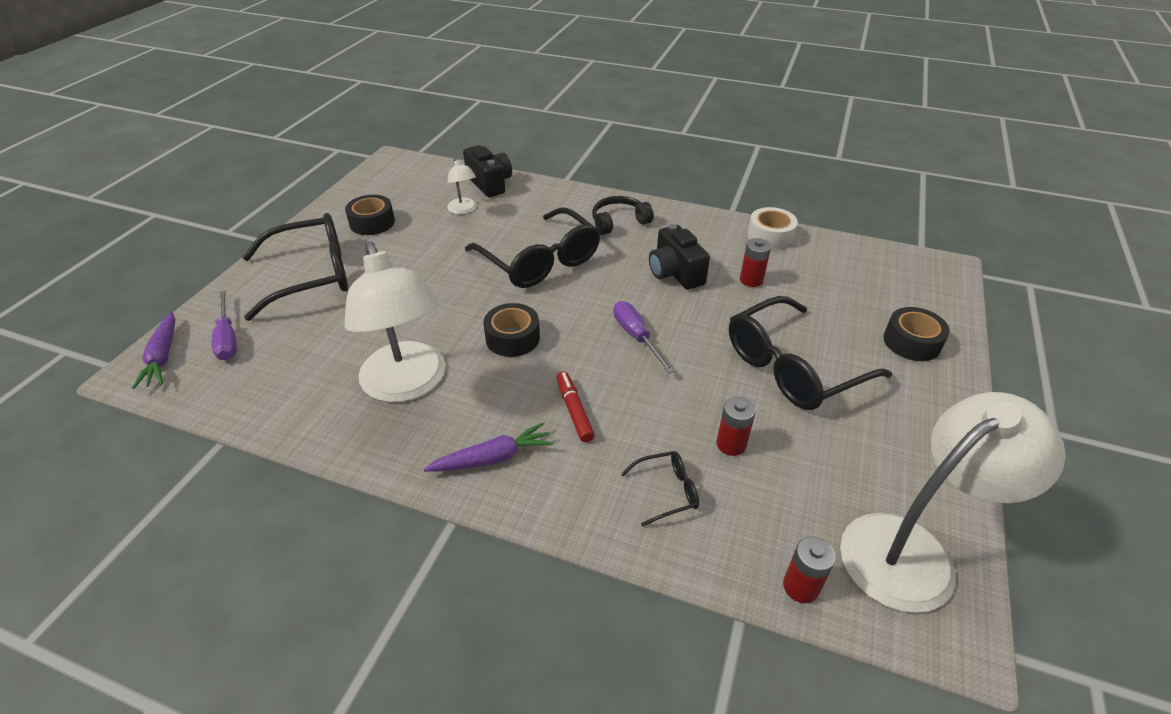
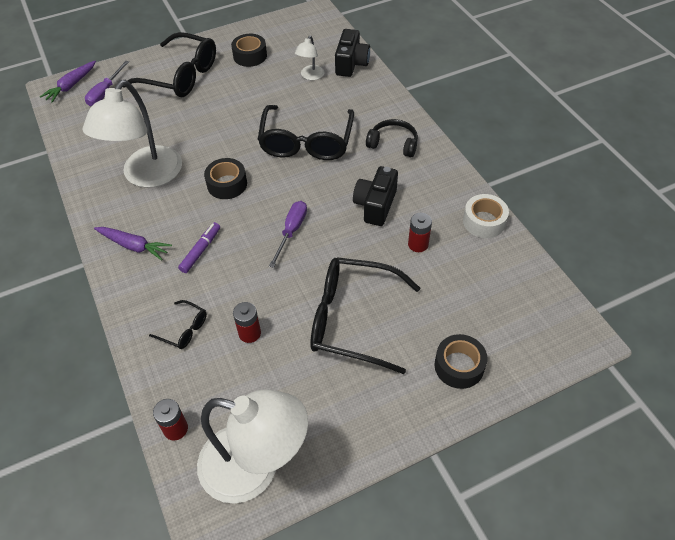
camera: 45 degrees right, 10 degrees up
(574, 410) = (201, 250): red marker -> purple marker

